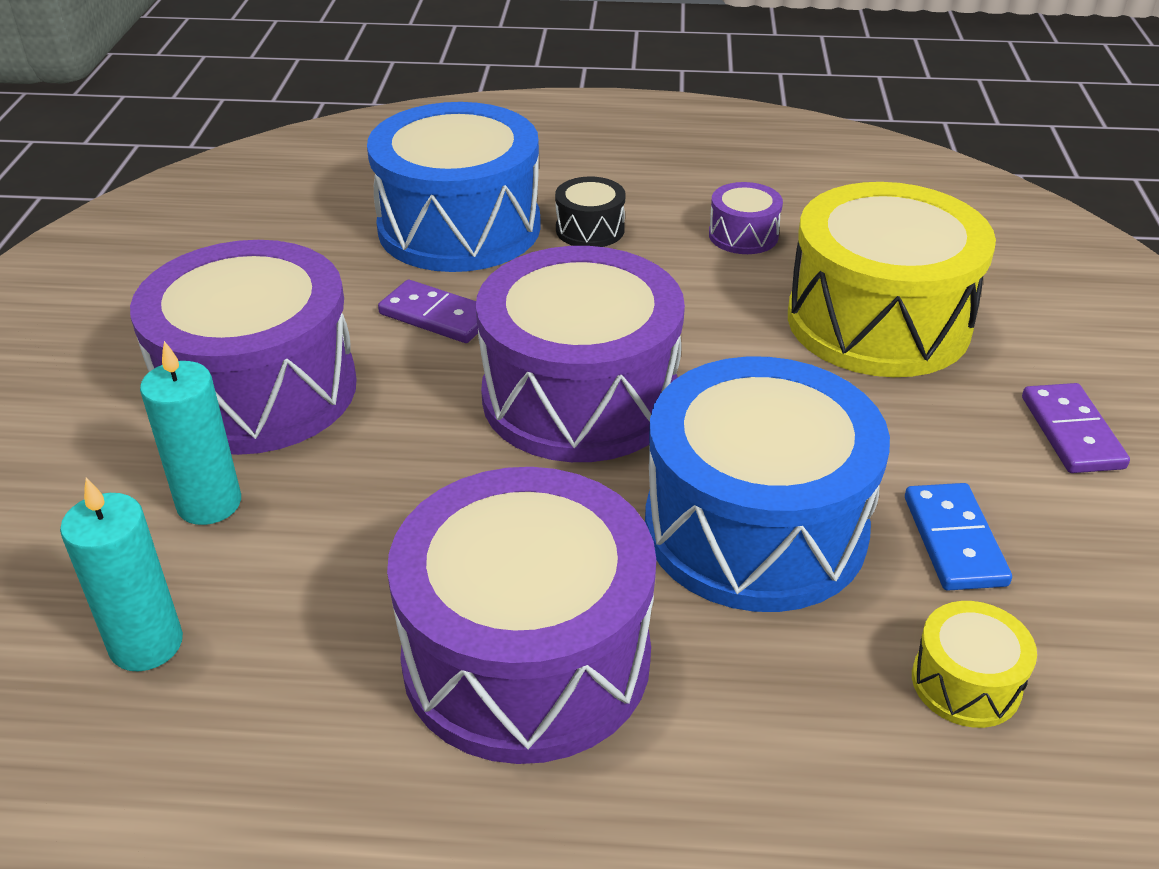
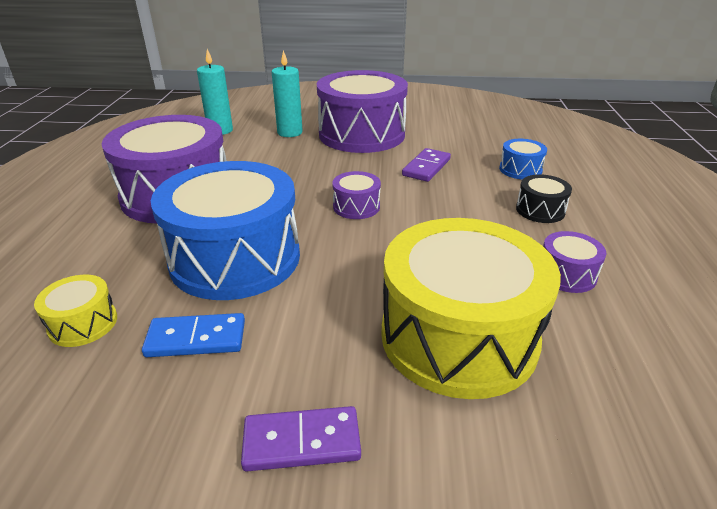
camera: 90 degrees right, 5 degrees down
(459, 227) = (520, 170): blue drum -> blue drum, size x0.42
(580, 397) = (356, 207): purple drum -> purple drum, size x0.42

